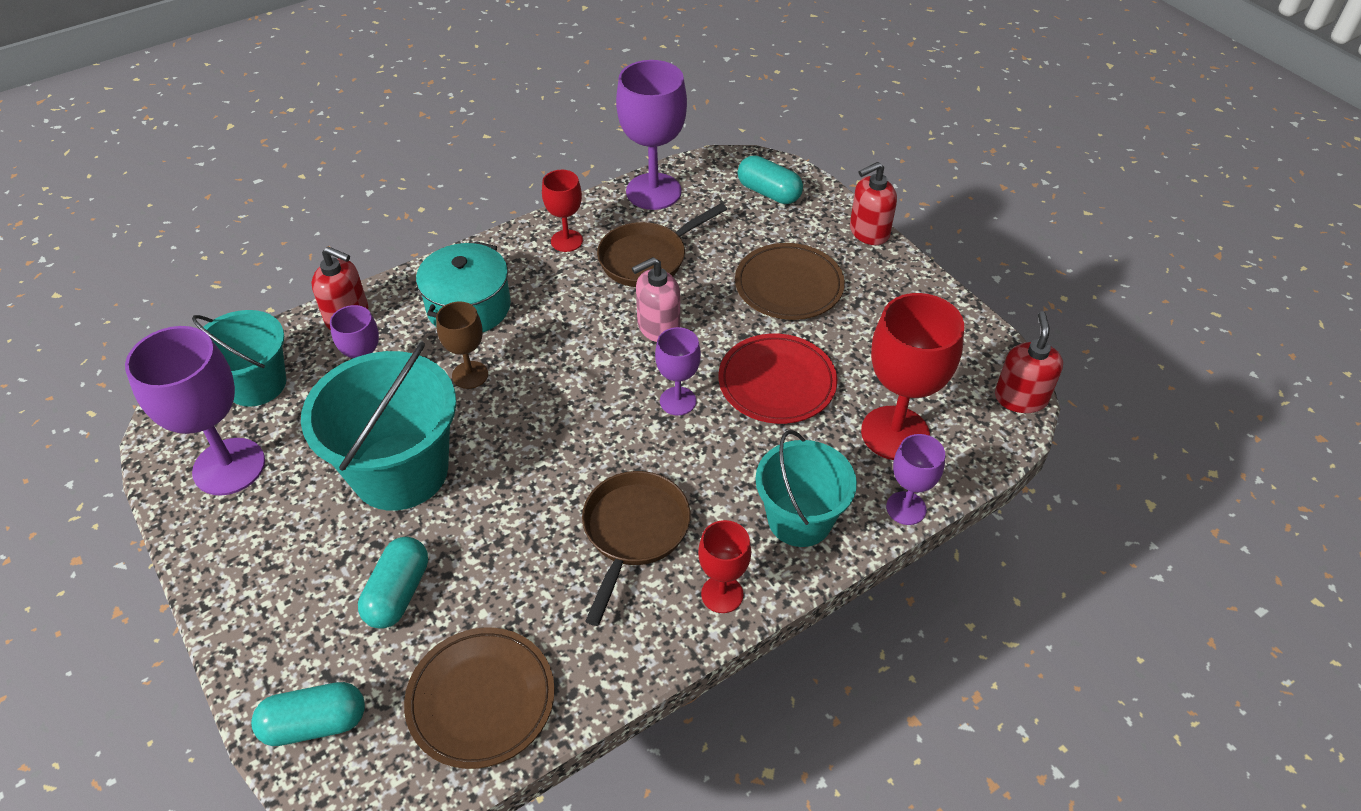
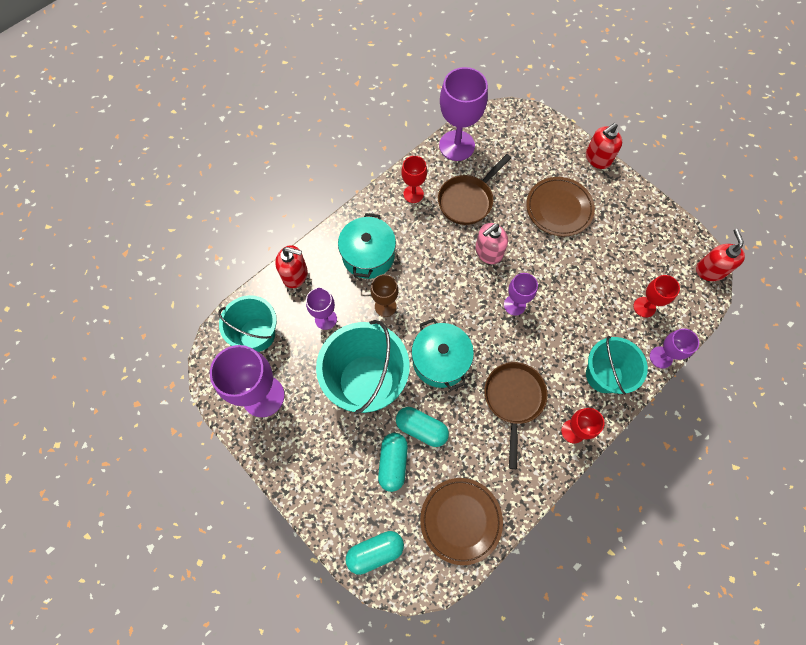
camera: 10 degrees left, 20 degrees up
(531, 459) = (440, 361): none -> turquoise pot
(769, 193) = (529, 136): turquoise capsule -> turquoise capsule (421, 428)
(777, 383) = (569, 282): red plate -> none
(895, 433) = (644, 307): red goblet -> red goblet, size x0.55

